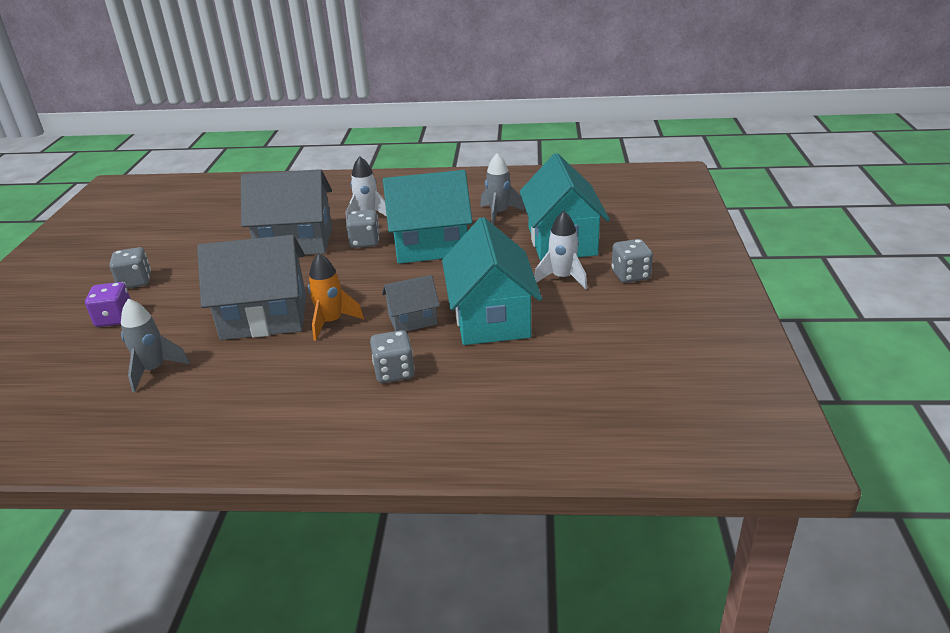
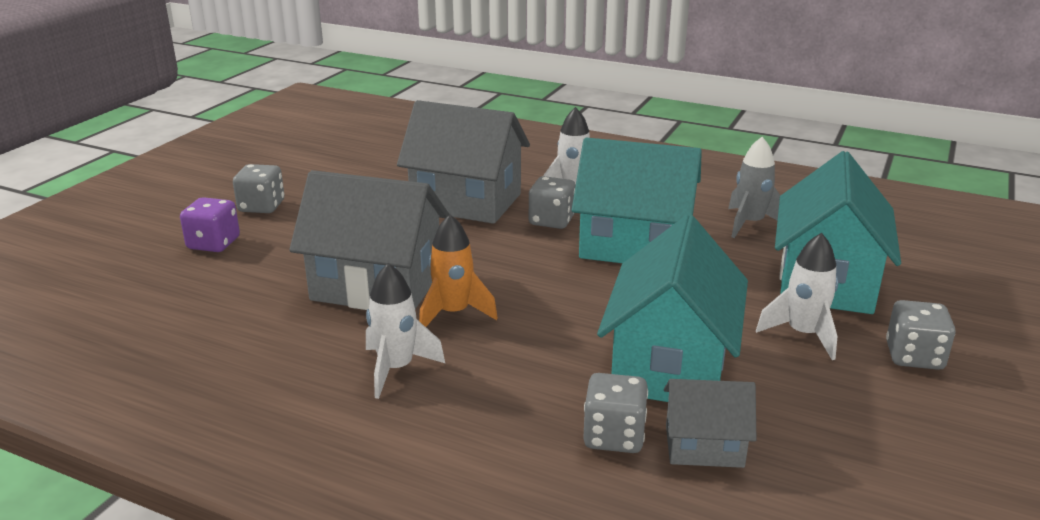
camera: 20 degrees right, 5 degrees down
(154, 370) = (215, 317): grey rocket -> none
(313, 369) = (396, 369): none -> white rocket
(394, 372) = (497, 404): grey dice -> grey dice (614, 436)
(412, 320) = (559, 338): grey house -> grey house (704, 446)

